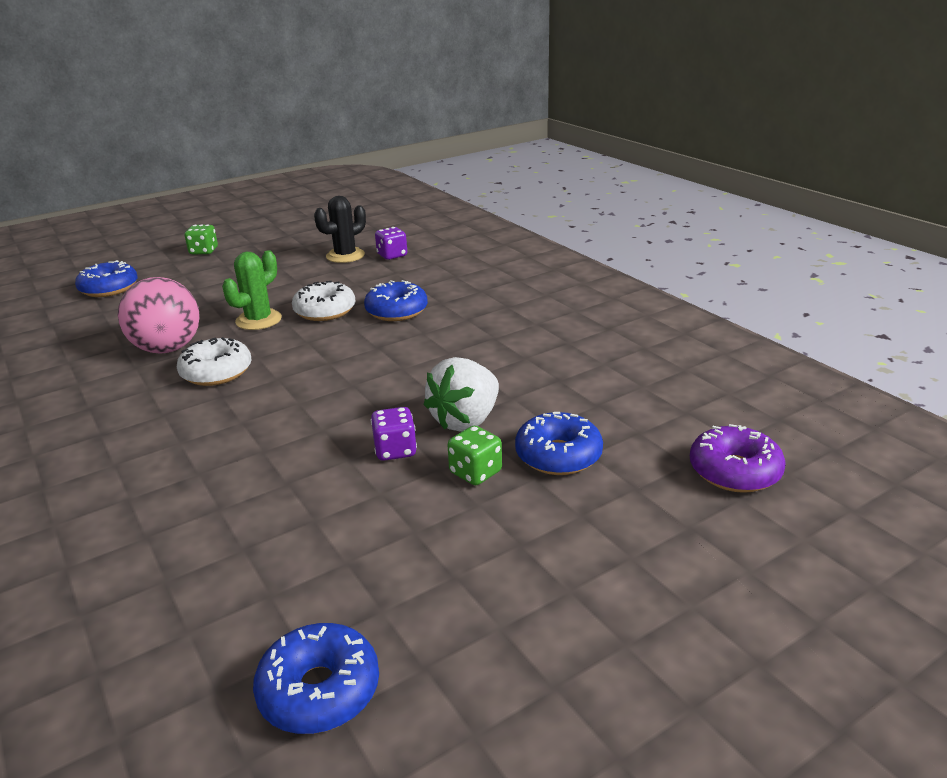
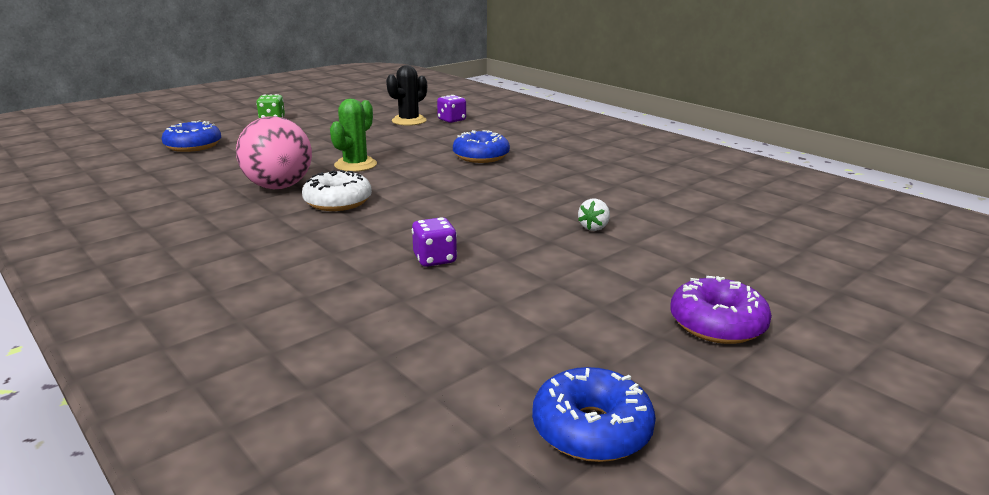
camera: 10 degrees left, 5 degrees down
(325, 311) = (414, 157): white donut -> none
(395, 450) = (544, 250): purple dice -> purple dice (435, 259)
(466, 420) = (594, 227): white strawberry -> white strawberry, size x0.49
(475, 472) = (628, 262): green dice -> none
(558, 455) = (692, 248): blue donut -> none
(734, 471) = (847, 252): purple donut -> purple donut (717, 324)

